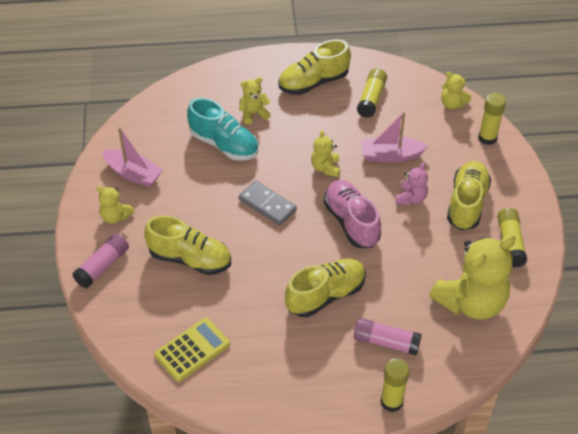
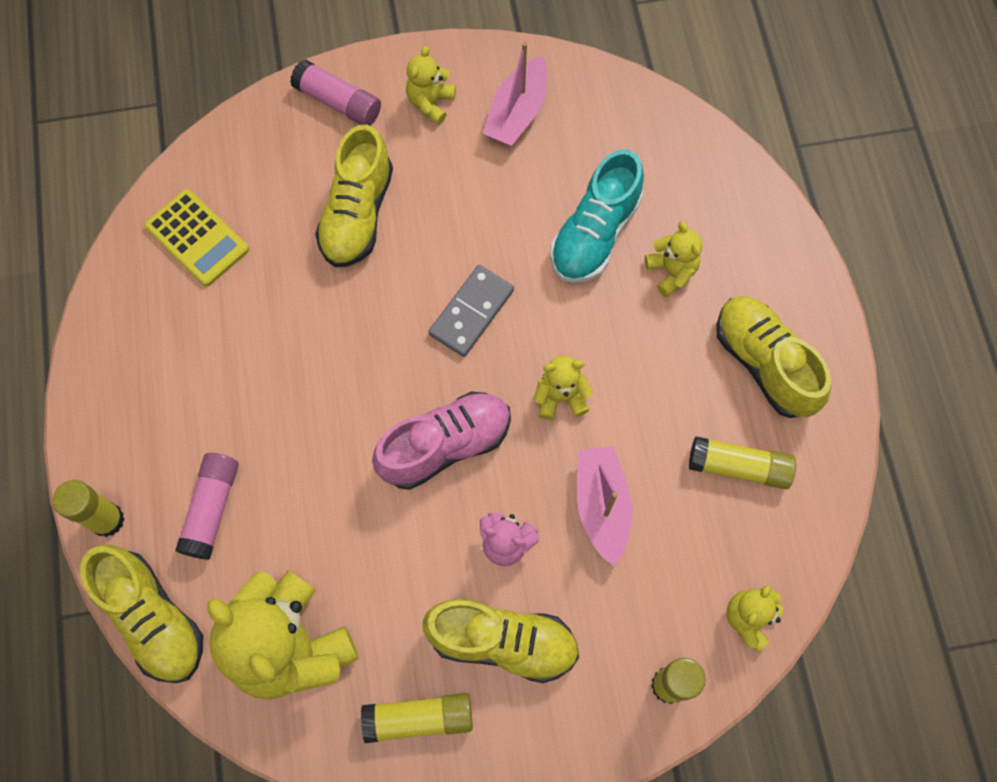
camera: 85 degrees right, 20 degrees up
(325, 295) = (297, 413): yellow shoe -> yellow shoe (153, 618)

